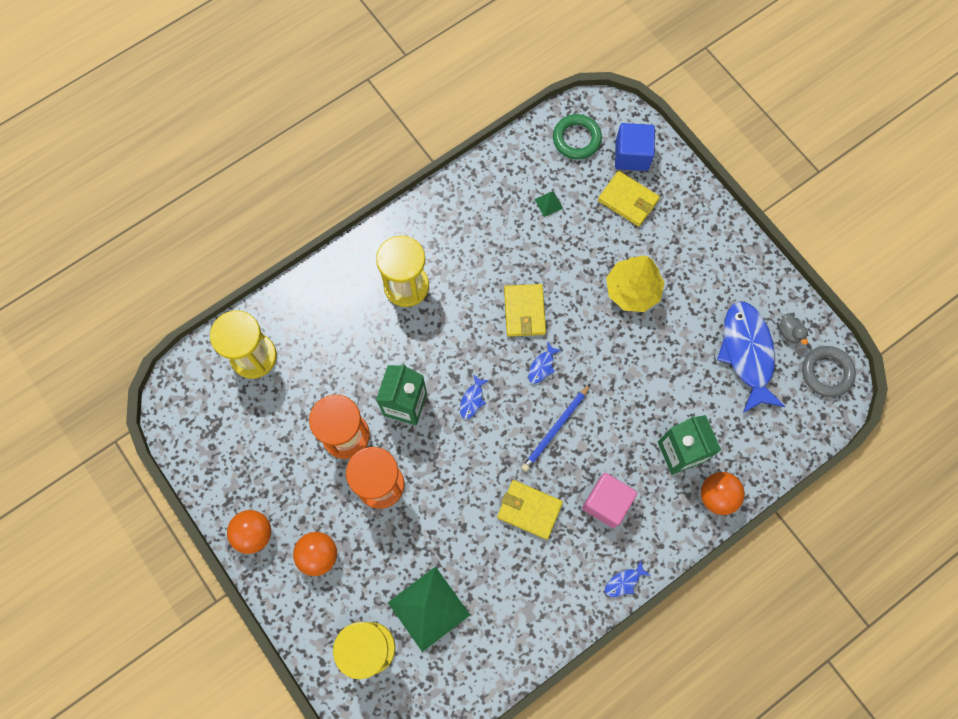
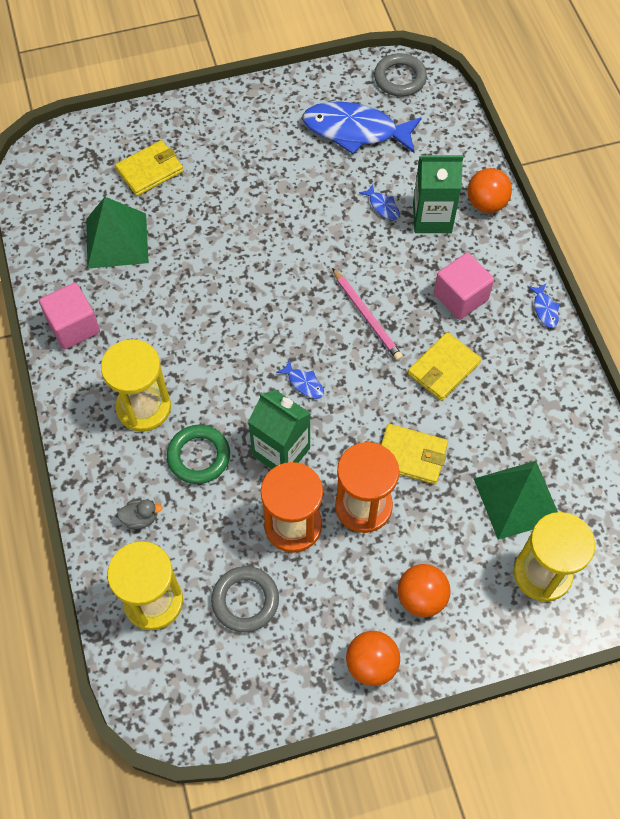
camera: 70 degrees left, 10 degrees down
(274, 422) = (245, 600): none -> grey ring
(457, 205) = (73, 326): none -> pink cube
(524, 311) = (227, 302): yellow wallet -> yellow wallet (411, 456)
(542, 366) = (294, 306): blue fish -> blue fish (382, 206)
(548, 203) = (117, 240): green pyramid -> green pyramid, size x2.44
(555, 429) = (367, 316): blue pencil -> pink pencil
(576, 139) = (57, 191): green ring -> green ring (199, 456)
(632, 155) = (102, 150): blue cube -> none
(632, 290) = (249, 200): yellow tree -> none
(789, 332) = (349, 92): grey duck -> grey duck (140, 518)

